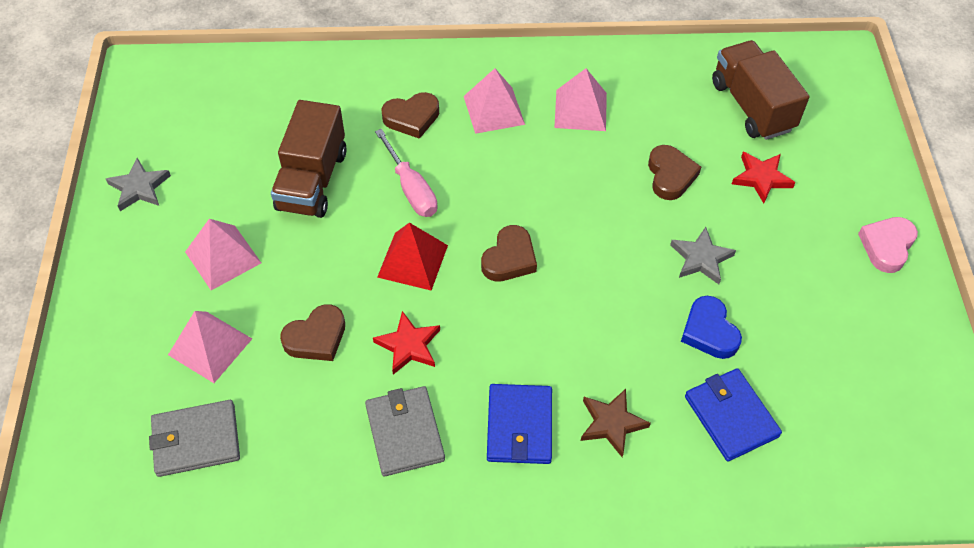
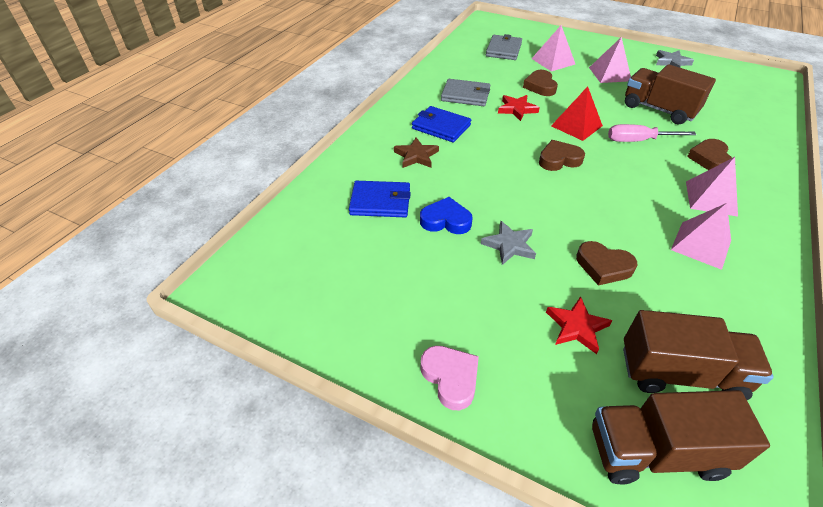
camera: 120 degrees right, 10 degrees down
(509, 258) = (559, 159): brown heart -> brown heart turned 105 degrees clockwise
(832, 111) = (656, 452): none -> brown truck

